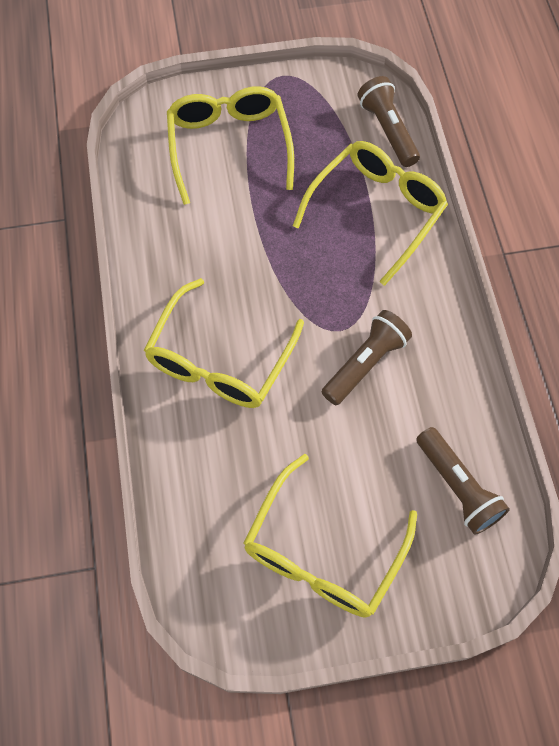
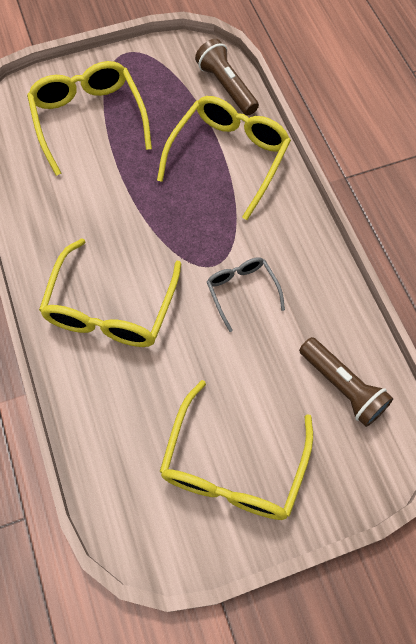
camera: 10 degrees left, 0 degrees up
(365, 364) = (242, 291): brown flashlight -> grey glasses

